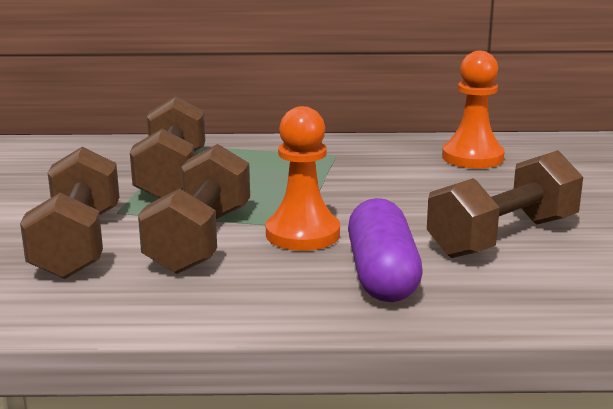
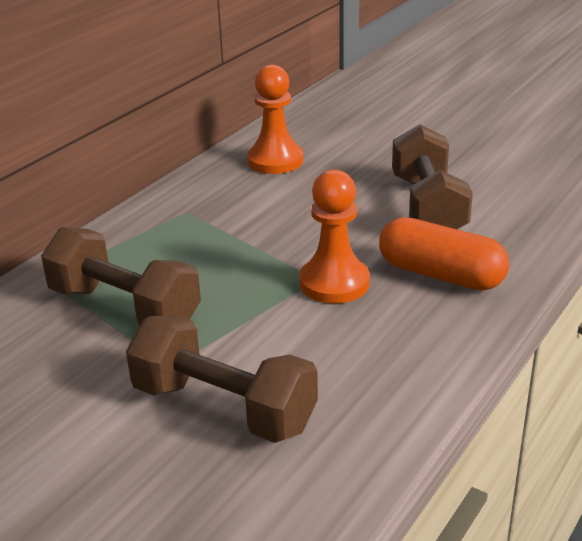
camera: 55 degrees left, 10 degrees up
(200, 240) = (291, 336): brown dumbbell -> none
(382, 275) = (440, 275): purple capsule -> orange capsule

